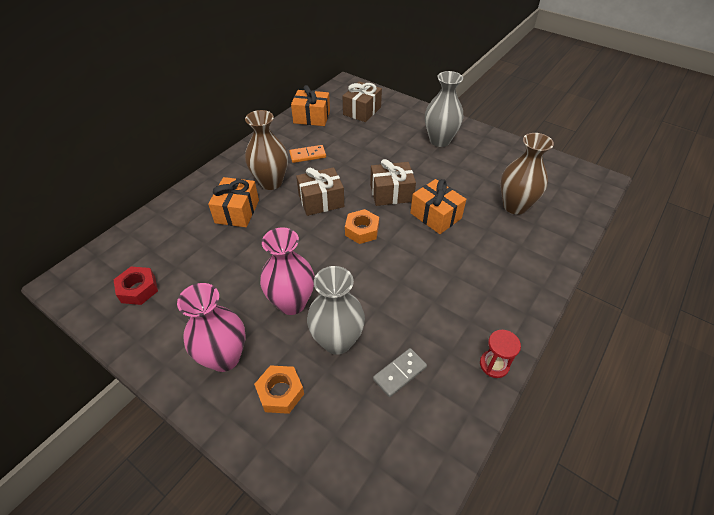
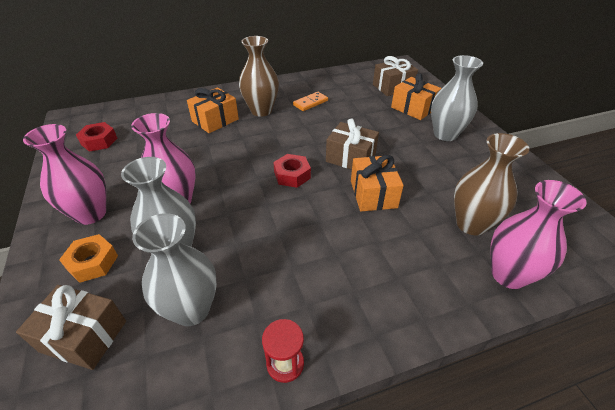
camera: 35 degrees right, 5 degrees down
(307, 155) = (310, 103): orange domino -> orange domino turned 60 degrees counterclockwise
(311, 117) = (344, 78): orange gift -> orange gift (413, 108)
(321, 201) = (284, 139): brown gift -> brown gift (84, 336)
(362, 230) = (292, 175): orange nut -> red nut
(400, 373) = (191, 309): grey domino -> grey vase
(561, 230) = (508, 274): none -> pink vase

